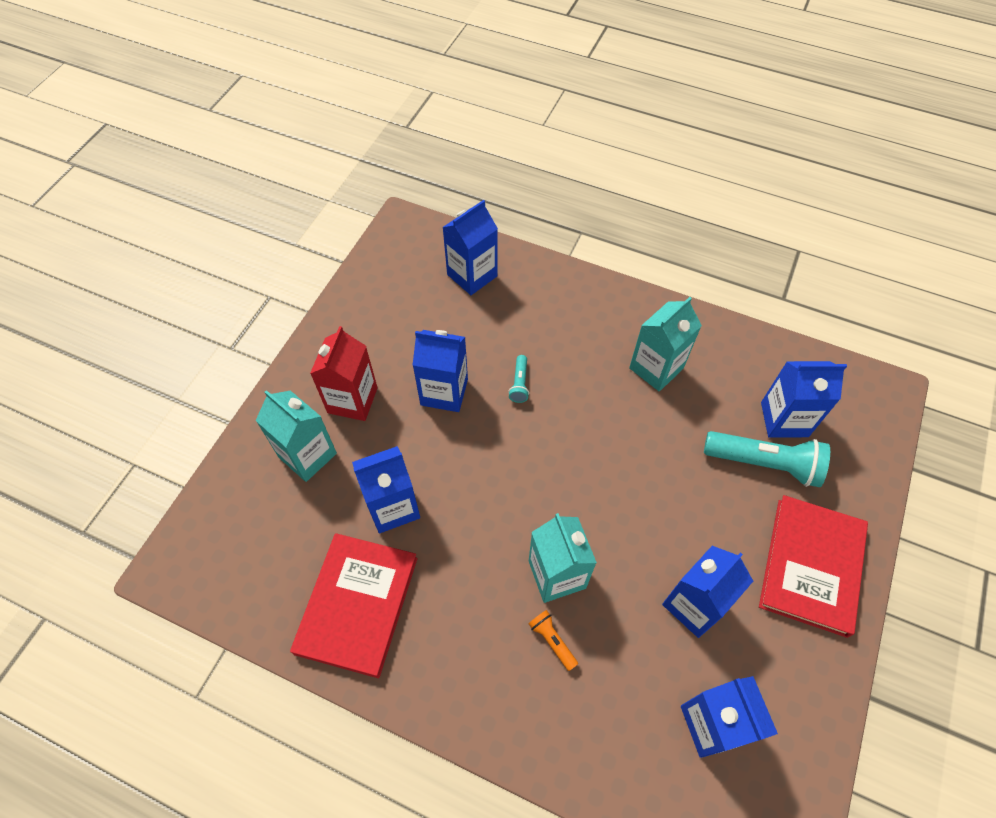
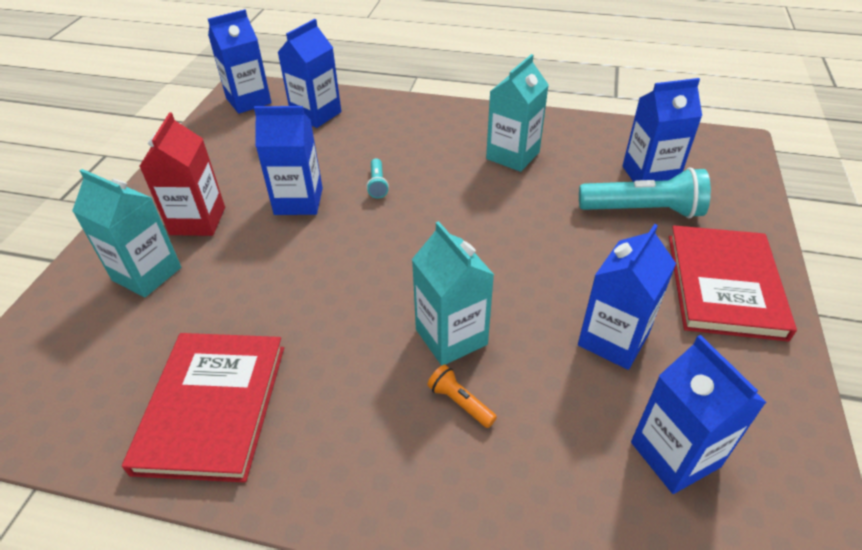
camera: 10 degrees left, 15 degrees down
(393, 507) = (250, 305): blue carton -> blue carton (248, 101)

